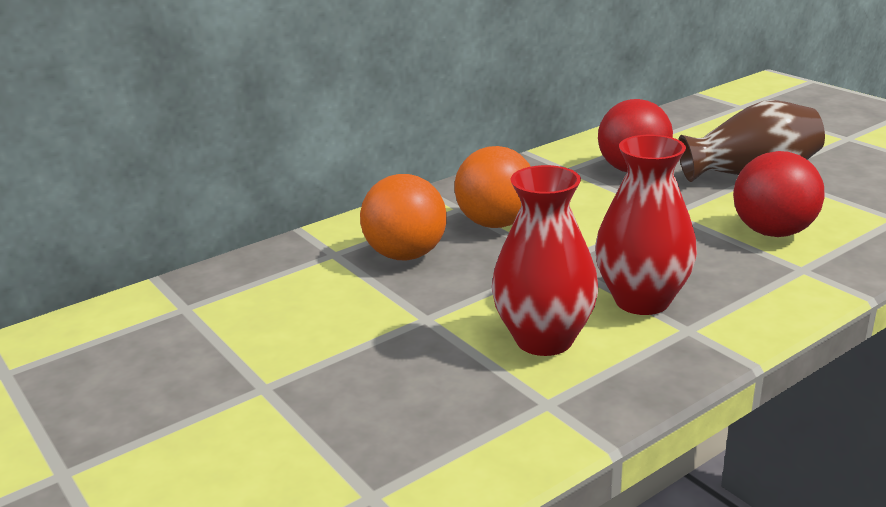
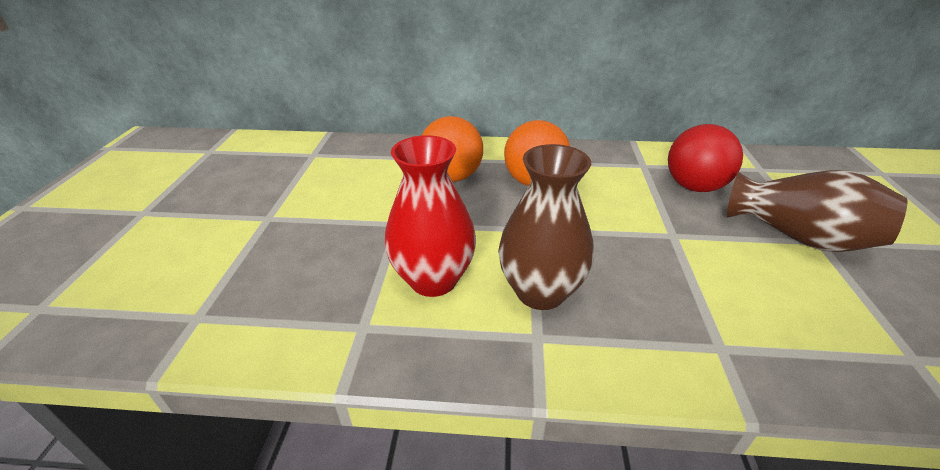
camera: 40 degrees right, 10 degrees up
(642, 300) = (540, 292): red vase -> brown vase
(773, 232) = (743, 297): red ball -> none

